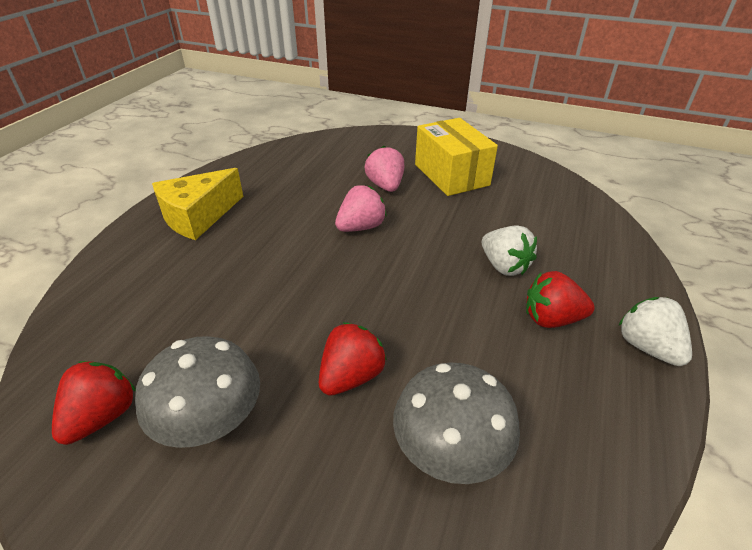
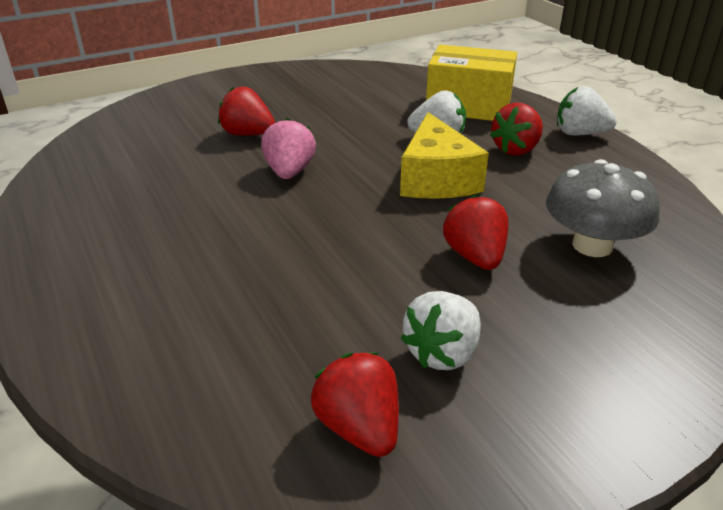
camera: 50 degrees left, 5 degrees down
(198, 216) = (100, 255): yellow cheese -> yellow cheese (436, 179)
(210, 420) = (443, 353): grey mushroom -> white strawberry
(385, 186) = (248, 134): pink strawberry -> red strawberry
(451, 175) = (287, 101): yellow box -> yellow box (468, 106)

